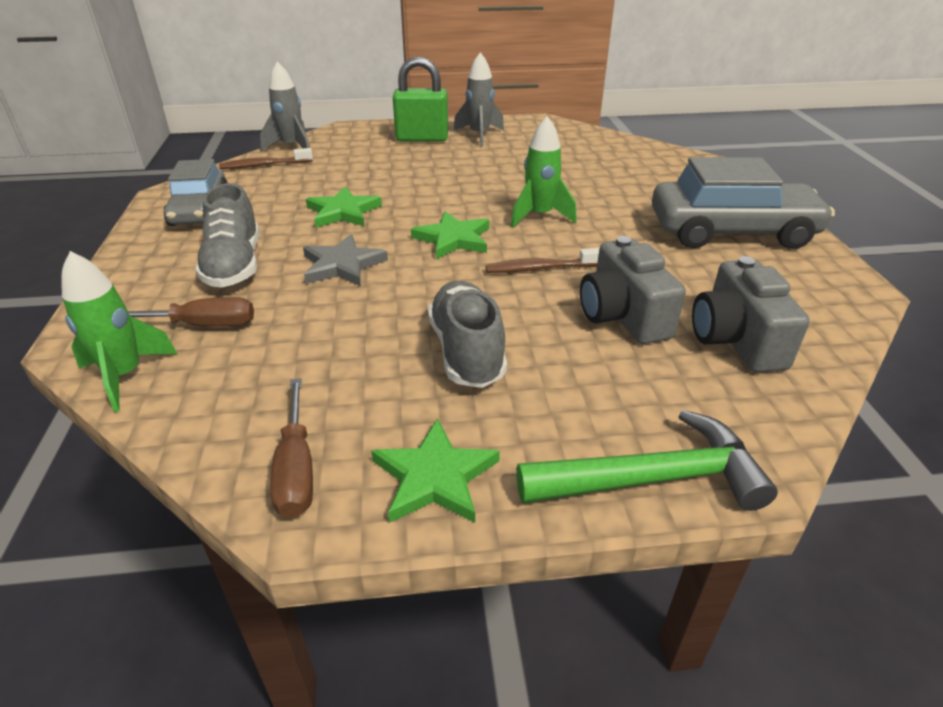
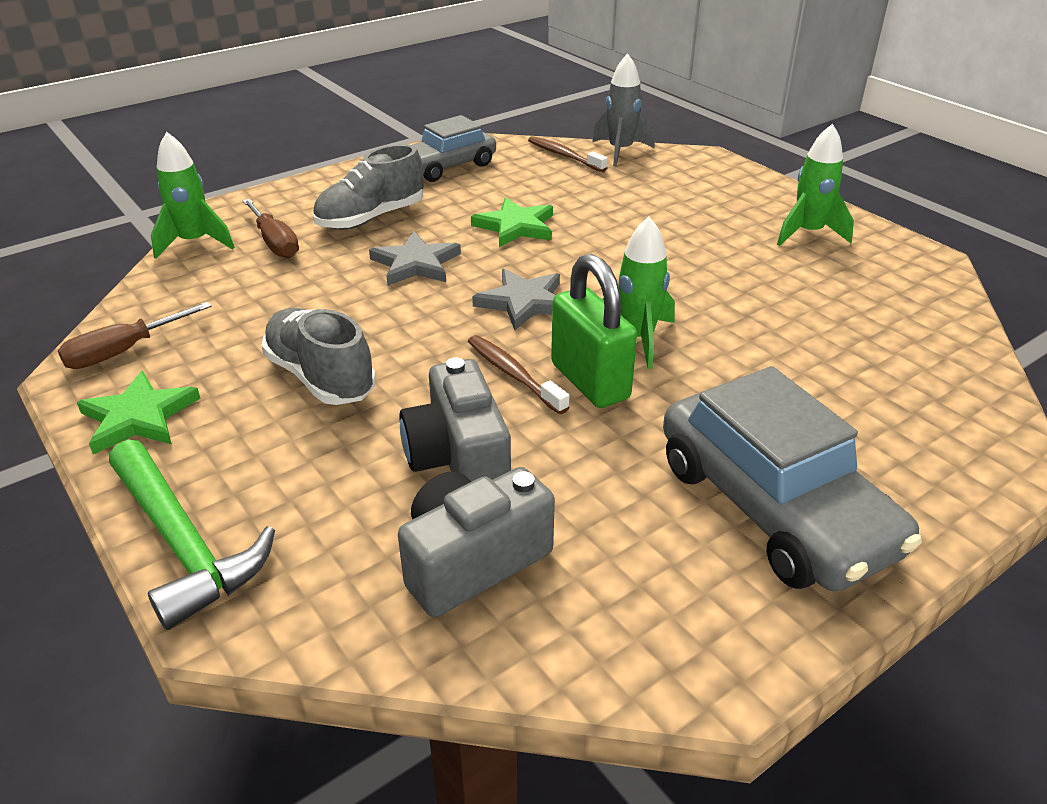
camera: 60 degrees right, 0 degrees up
(422, 138) = (743, 204): green padlock -> green padlock (590, 381)
(453, 239) = (524, 302): green star -> grey star
(466, 351) = (321, 377): grey shoe -> grey shoe turned 90 degrees counterclockwise
(479, 135) = (808, 233): grey rocket -> green rocket
(623, 316) = (458, 458): grey camera -> grey camera turned 60 degrees counterclockwise

